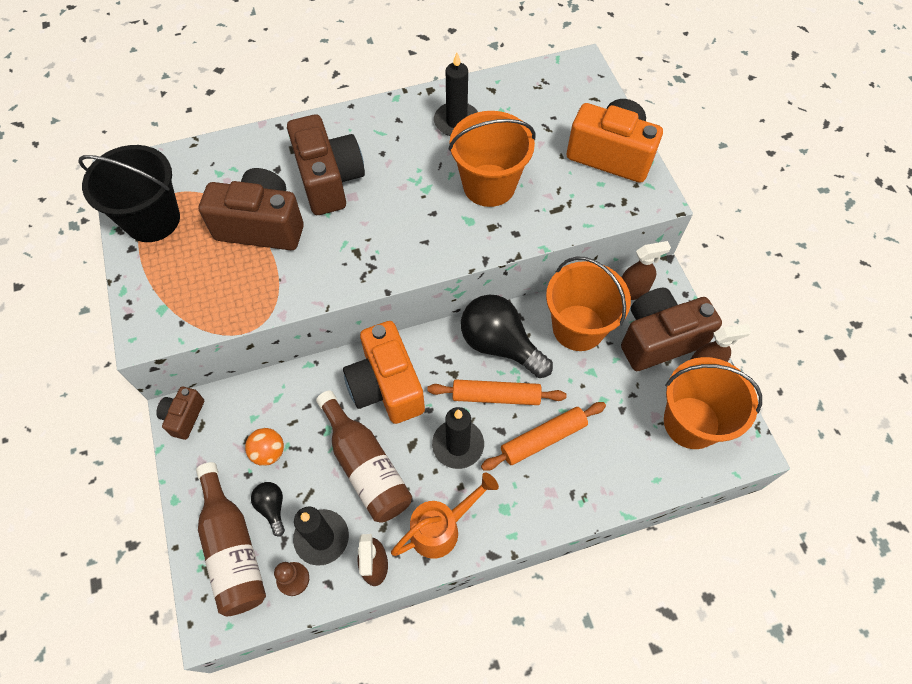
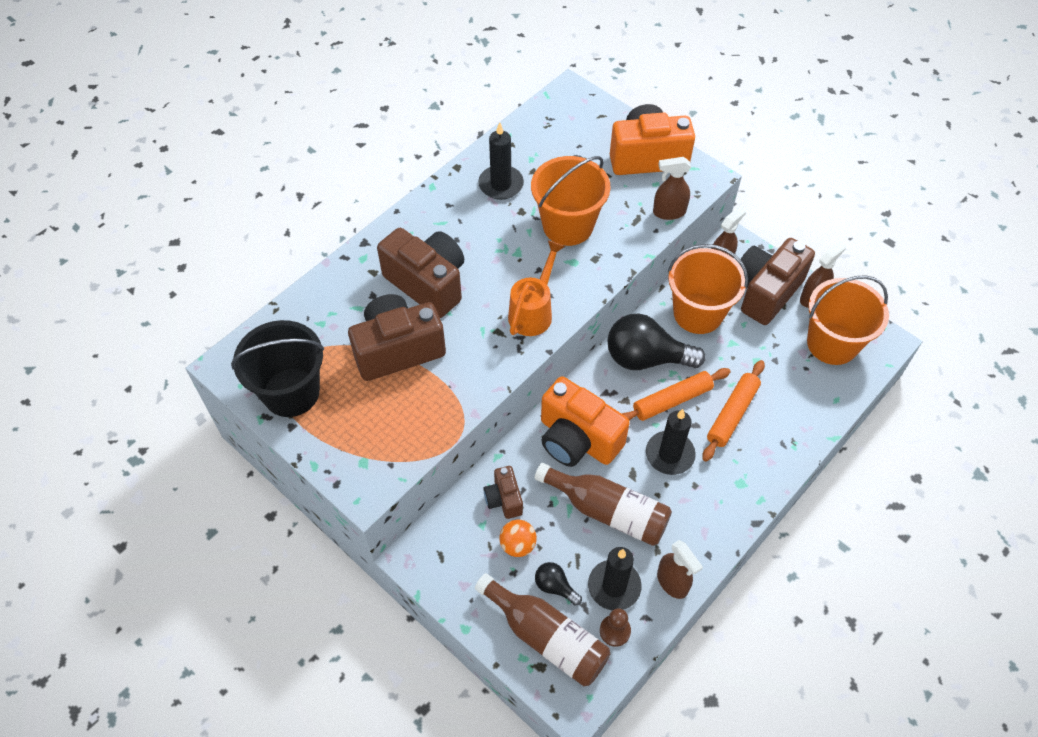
camera: 30 degrees left, 5 degrees down
(184, 417) = (419, 557): brown camera -> brown camera (504, 499)
(442, 528) = (703, 524): orange watering can -> orange watering can (533, 311)
(593, 216) = (668, 212): none -> brown spray bottle

